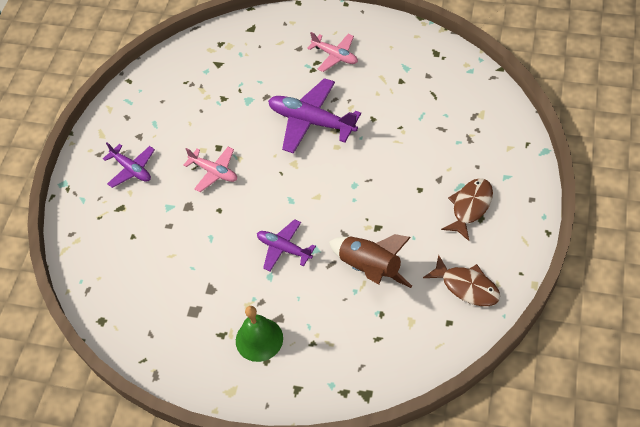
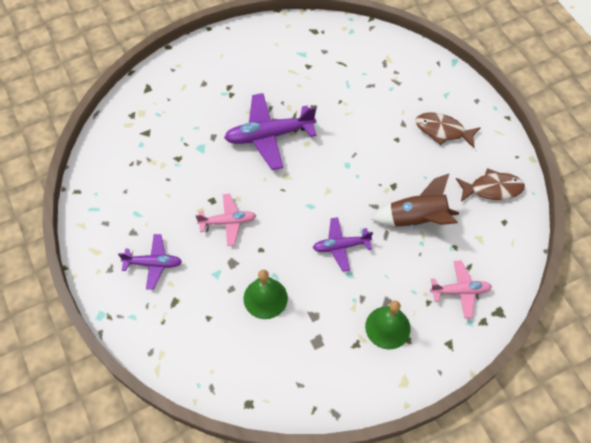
camera: 45 degrees left, 5 degrees up
(187, 250) = (265, 298): none -> green bell
(335, 56) = (239, 74): pink plane -> pink plane (460, 291)
(470, 207) = (442, 131): brown fish -> brown fish turned 60 degrees counterclockwise

